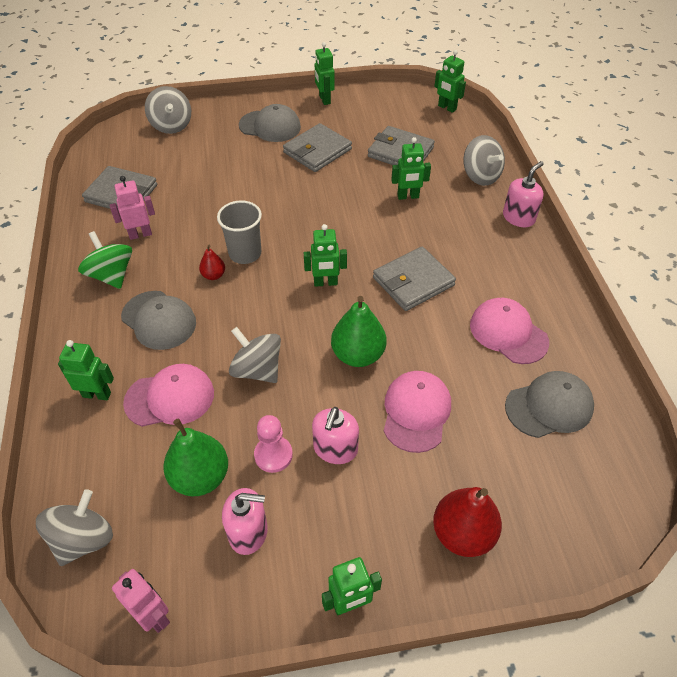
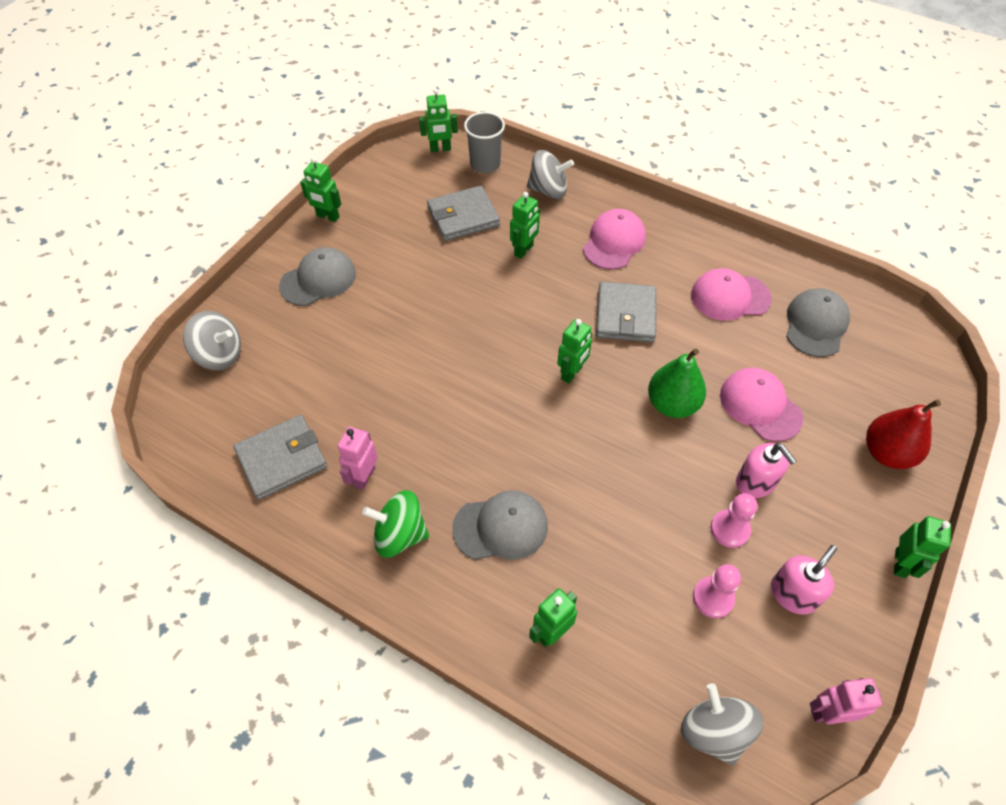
camera: 50 degrees left, 5 degrees up
(170, 398) = (606, 572): pink cap -> pink cap (614, 242)
(200, 477) = (713, 598): green pear -> pink pawn
(213, 275) = (483, 449): red pear -> none
(245, 253) = (478, 408): grey cup -> grey cup (485, 164)
(257, 370) = (629, 485): grey spinning top -> none
(317, 151) = (396, 269): grey wallet -> none
(518, 217) = (618, 204): pink soap dispenser -> none

